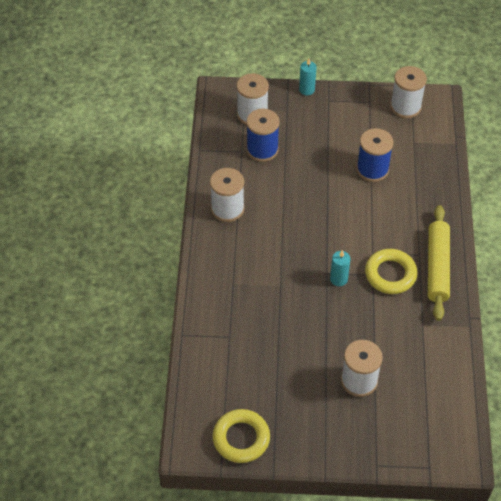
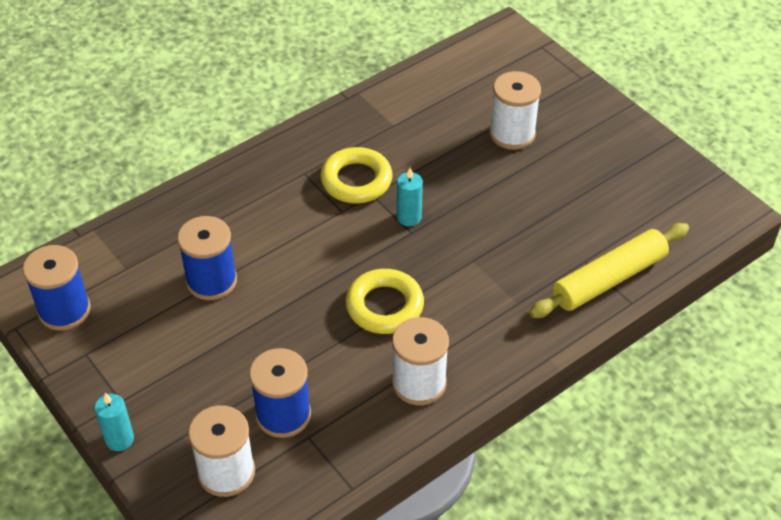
camera: 130 degrees left, 5 degrees down
(241, 438) = (676, 178): yellow ring -> yellow ring (384, 306)
(405, 107) = (64, 310): white spool -> blue spool
(437, 267) = (306, 150): yellow rolling pin -> yellow rolling pin (609, 279)

